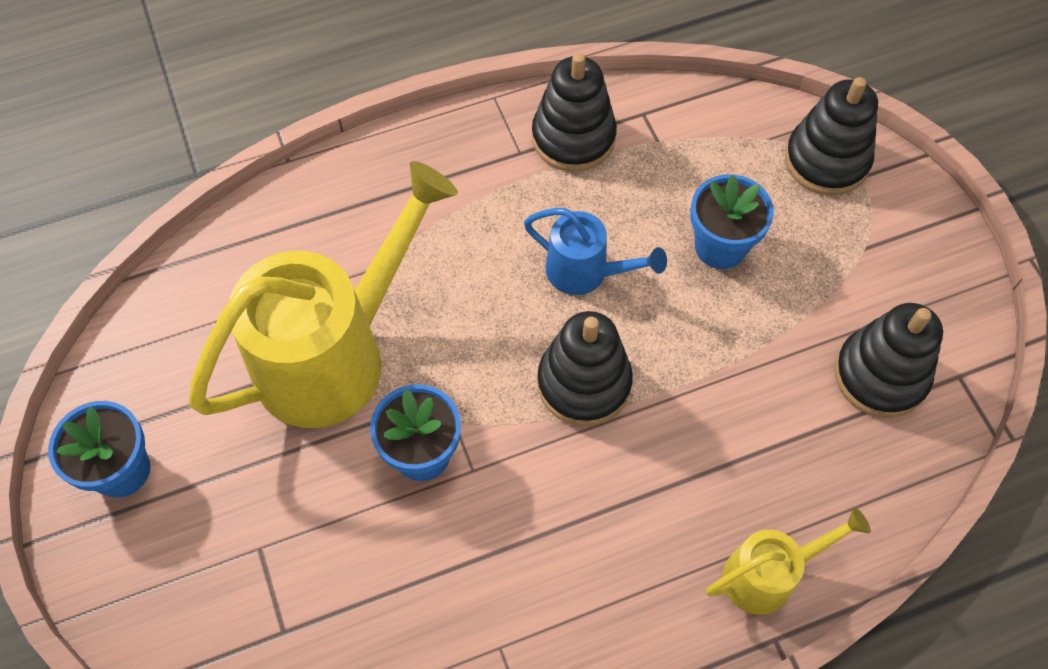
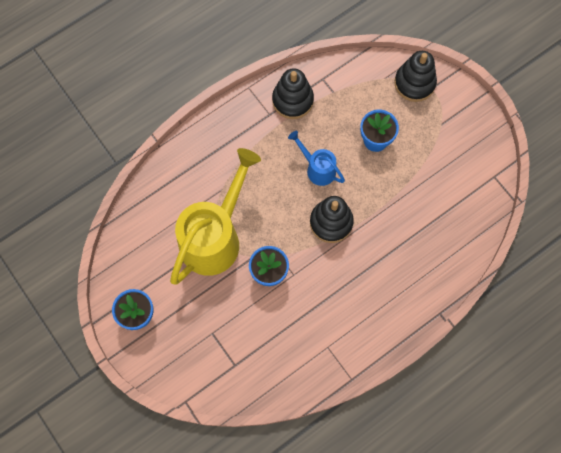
camera: 15 degrees left, 10 degrees up
(586, 272) = (317, 168): blue watering can -> blue watering can turned 150 degrees counterclockwise
(768, 575) = (431, 287): yellow watering can -> none
(880, 375) = (460, 185): black stacking toy -> none

